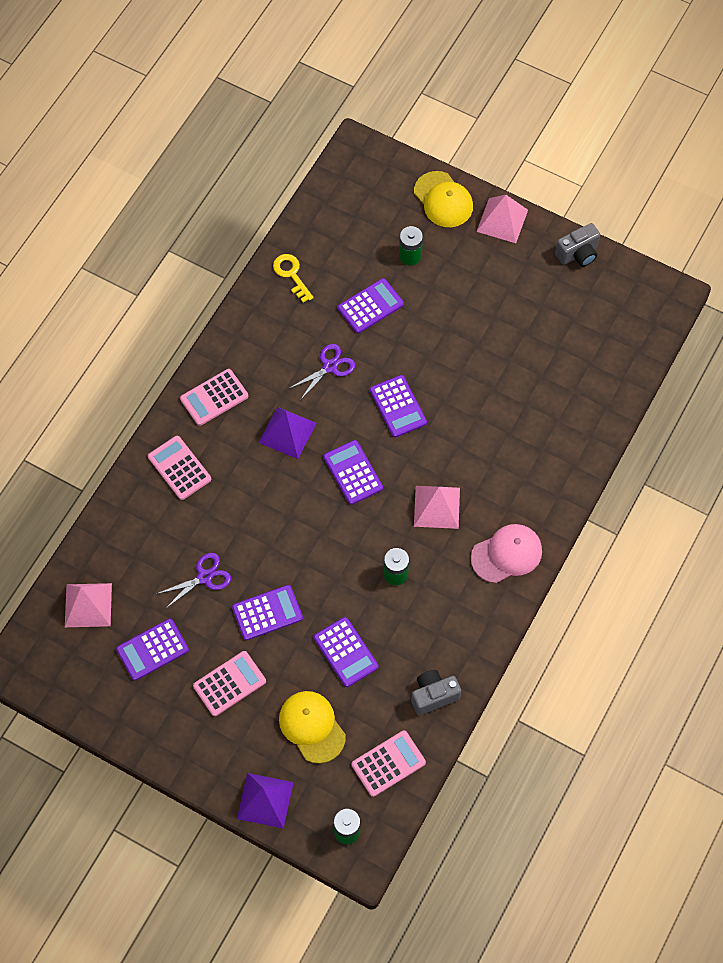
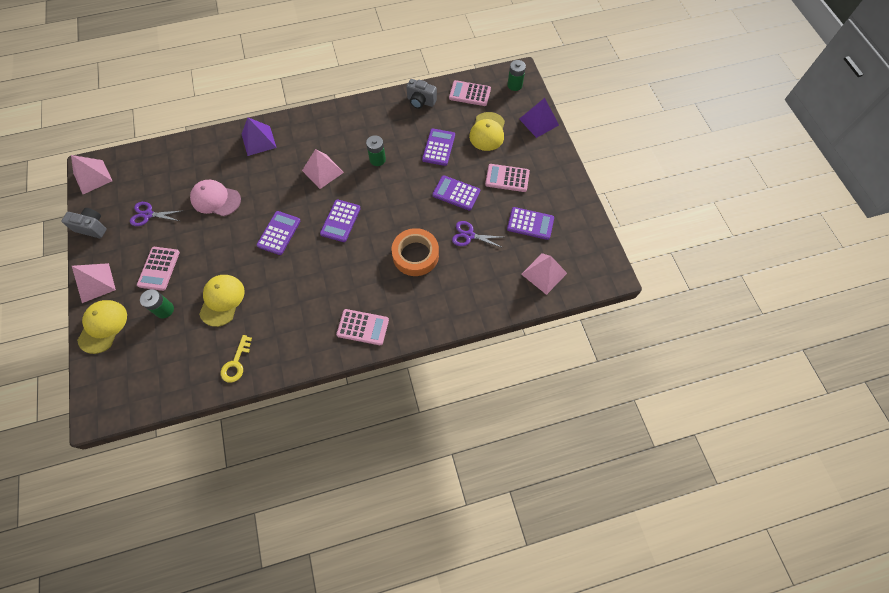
camera: 135 degrees left, 0 degrees up
(179, 468) = (424, 304): pink calculator -> pink calculator (159, 268)
(238, 507) = (415, 255): none -> orange tape
(287, 432) = (347, 271): purple pyramid -> purple pyramid (259, 140)
(330, 367) = (284, 286): purple scissors -> purple scissors (148, 214)
(370, 306) = (222, 300): purple calculator -> yellow cap
(507, 554) = (319, 126): pink cap -> pink cap (215, 199)
(652, 291) = (92, 177): none -> pink pyramid

